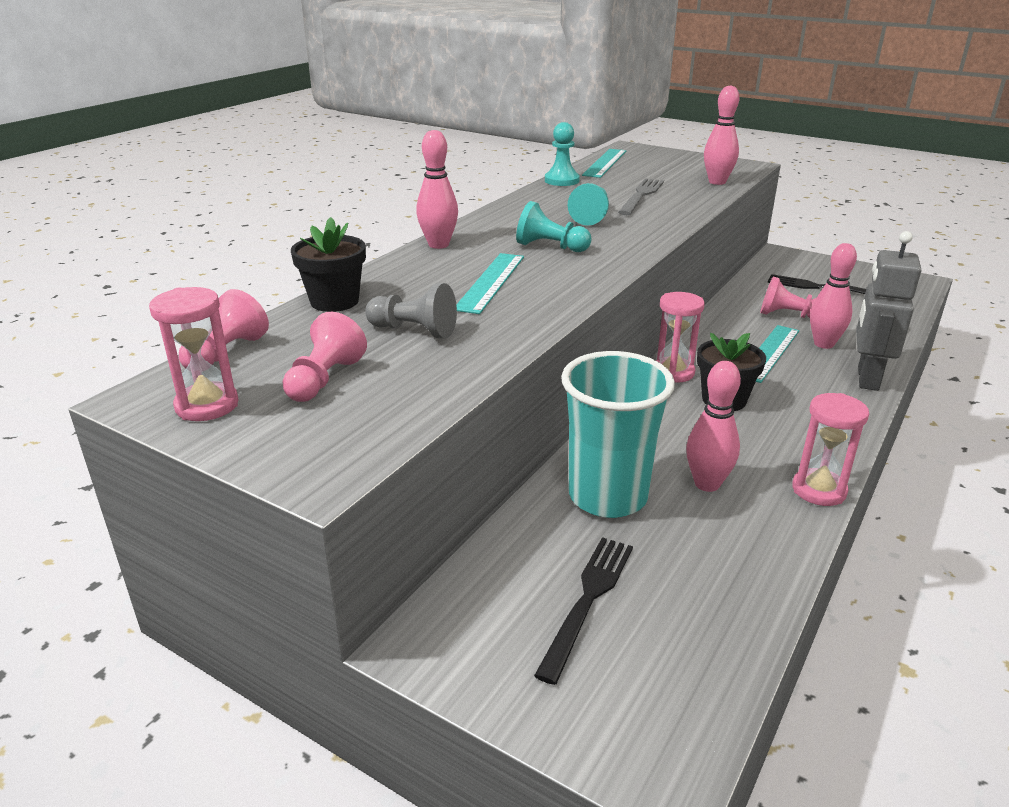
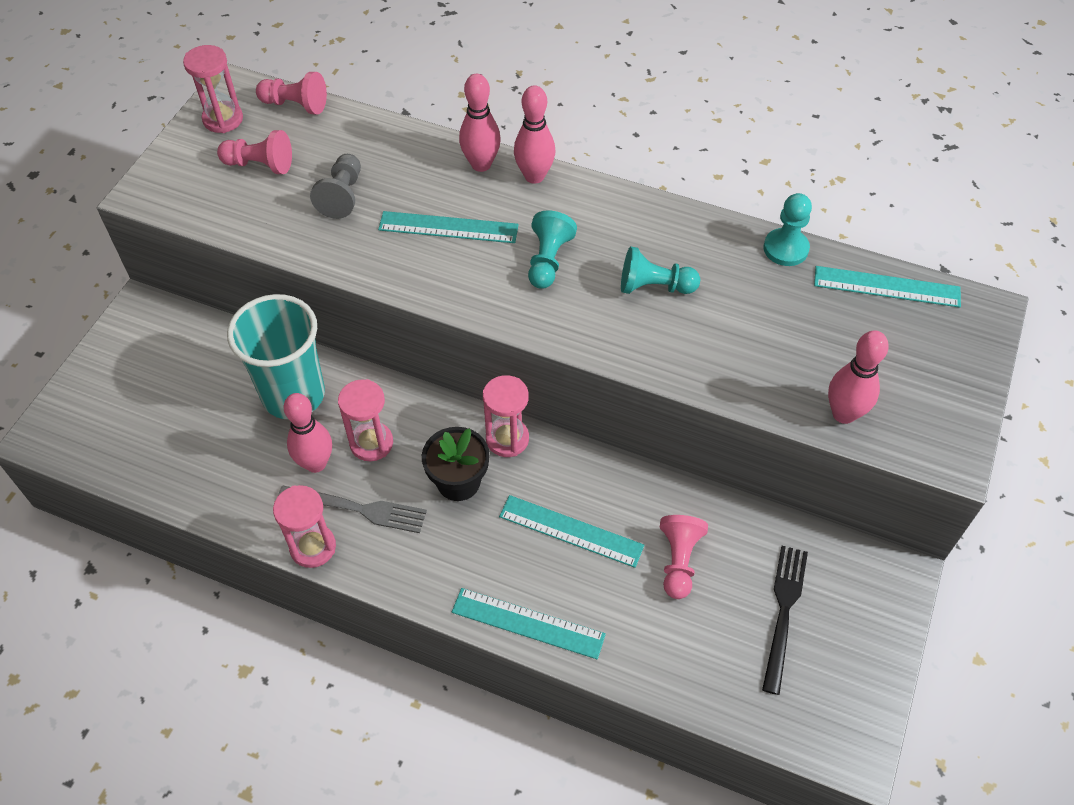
camera: 80 degrees right, 25 degrees up
(334, 301) = (391, 137): black flower pot -> none
(588, 600) = (178, 390): black fork -> none
(641, 195) = (751, 331): grey fork -> grey fork (358, 509)
(678, 446) = (371, 443): none -> pink hourglass
(824, 344) = (606, 591): pink bowling pin -> pink bowling pin (481, 164)
(867, 378) = (528, 623): grey robot -> turquoise ruler

